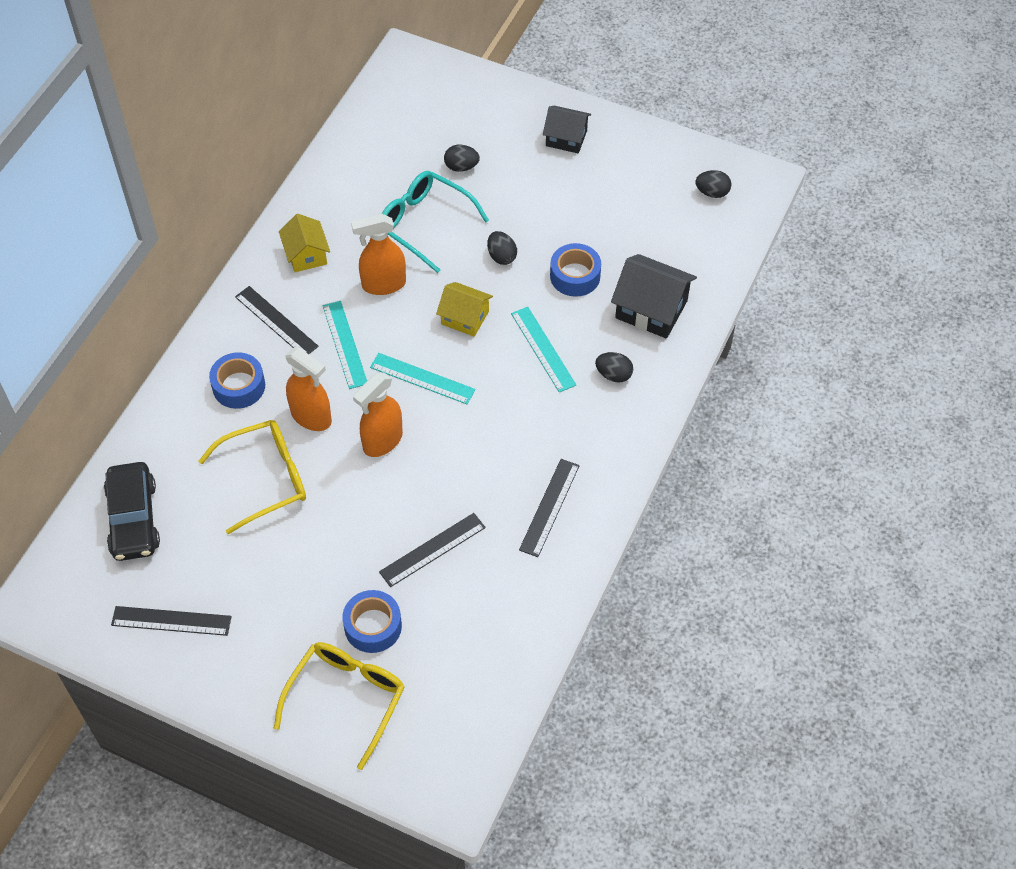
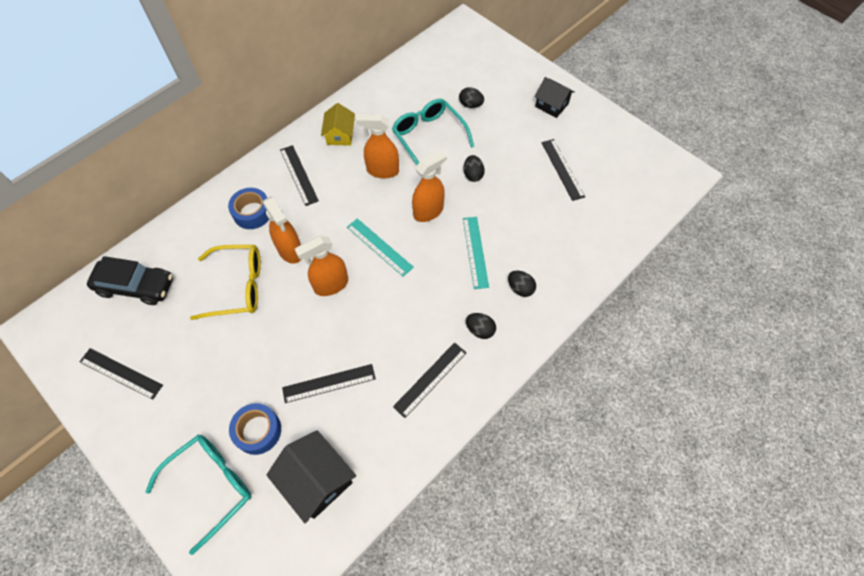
camera: 20 degrees right, 5 degrees up
(134, 519) = (136, 286): black car -> black car turned 90 degrees counterclockwise
(345, 344) = (337, 205): turquoise ruler -> none
(346, 700) = (210, 486): yellow glasses -> turquoise glasses
(465, 318) = (428, 211): yellow house -> orange spray bottle
(575, 276) = (520, 204): blue tape -> none
(610, 217) = (562, 169): none -> black ruler
(651, 309) = (567, 246): black house -> black house (317, 480)
(712, 192) = (644, 172): black egg -> black egg (480, 330)

